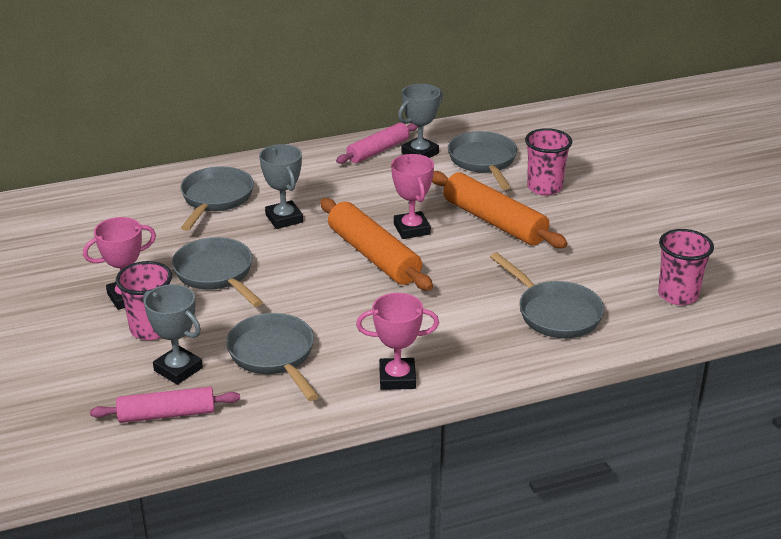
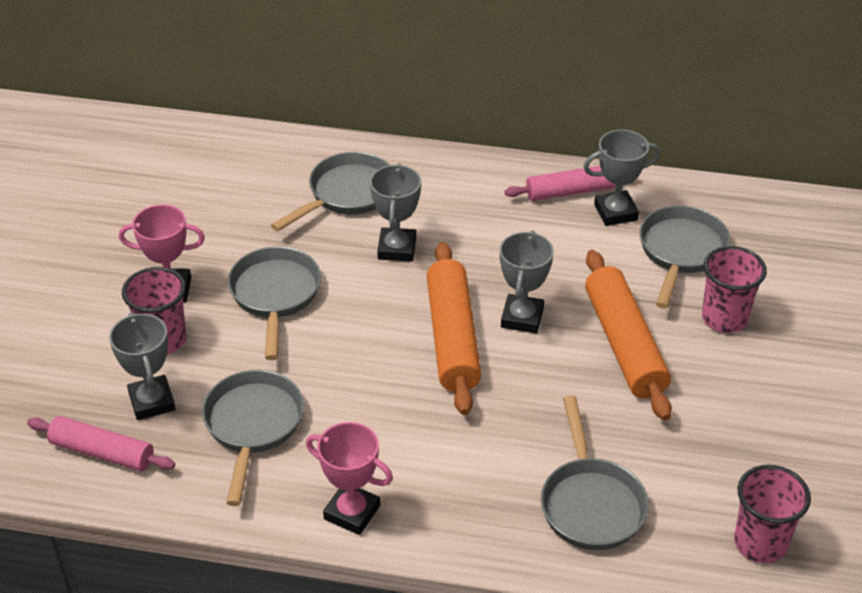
camera: 30 degrees right, 10 degrees up
(411, 229) = (522, 318): pink trophy -> grey trophy

